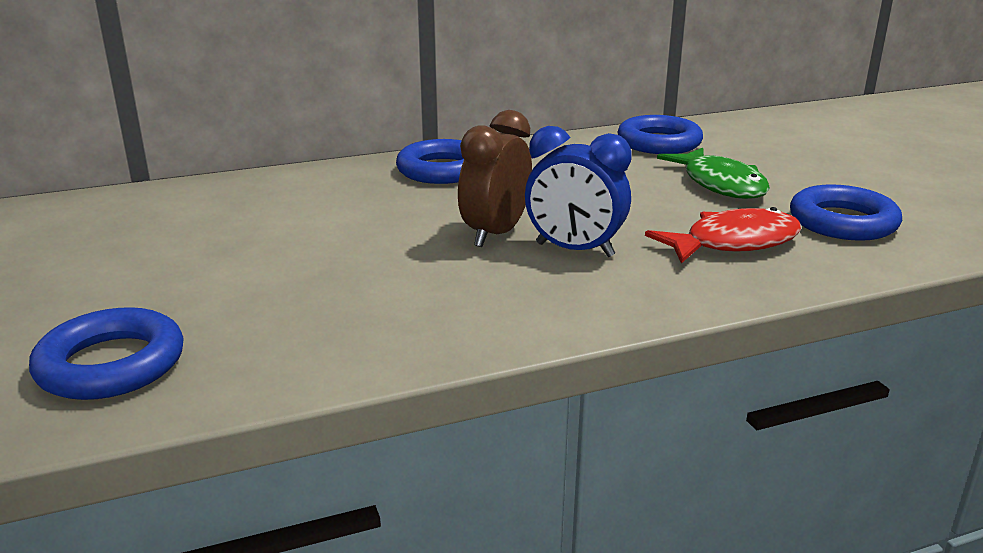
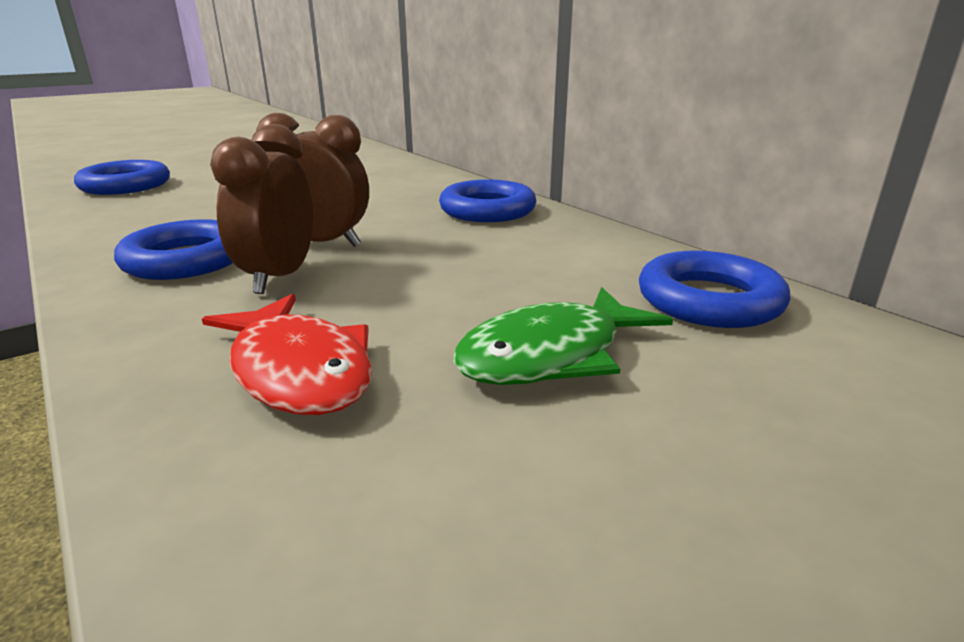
camera: 75 degrees right, 0 degrees up
(574, 250) = (279, 277): blue clock -> brown clock
(842, 222) = (412, 494): blue ring -> blue ring (186, 260)

